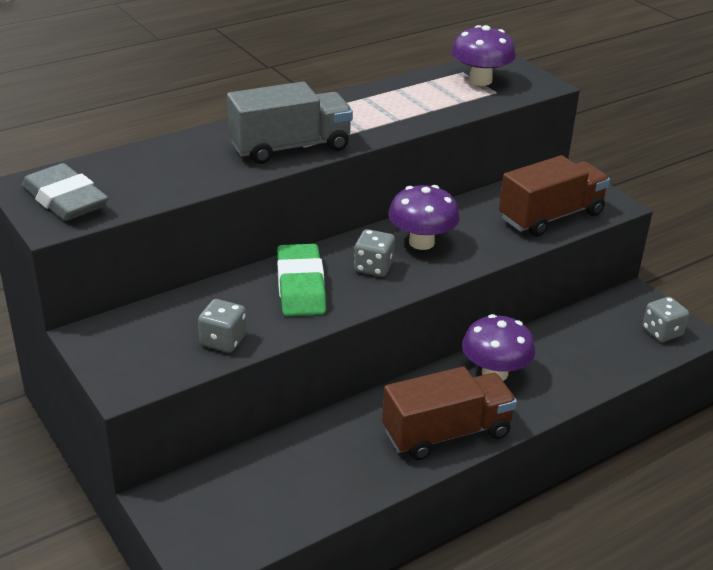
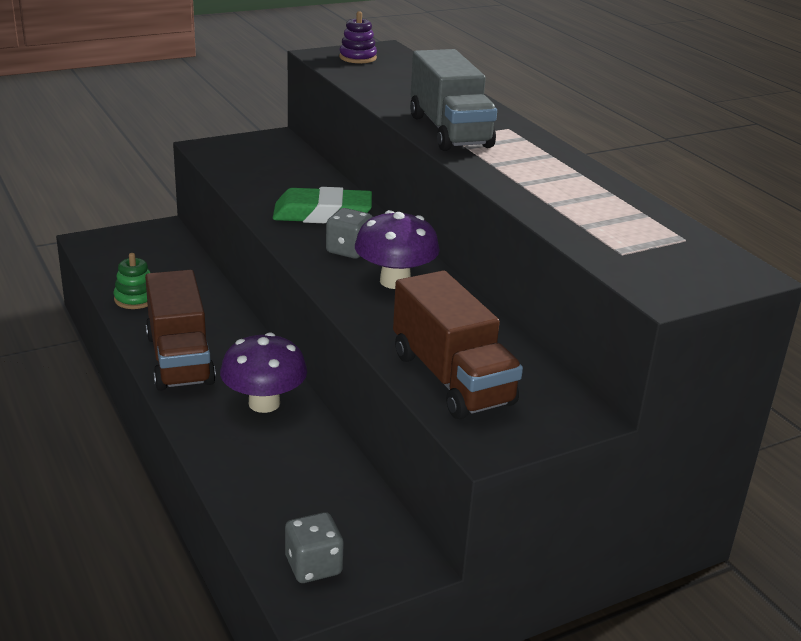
camera: 95 degrees right, 5 degrees down
(65, 200) = (358, 58): grey eraser -> purple stacking toy
(223, 341) = (249, 179): grey dice -> none
(341, 487) = (135, 299): none -> green stacking toy
(480, 80) = (659, 247): purple mushroom -> none

